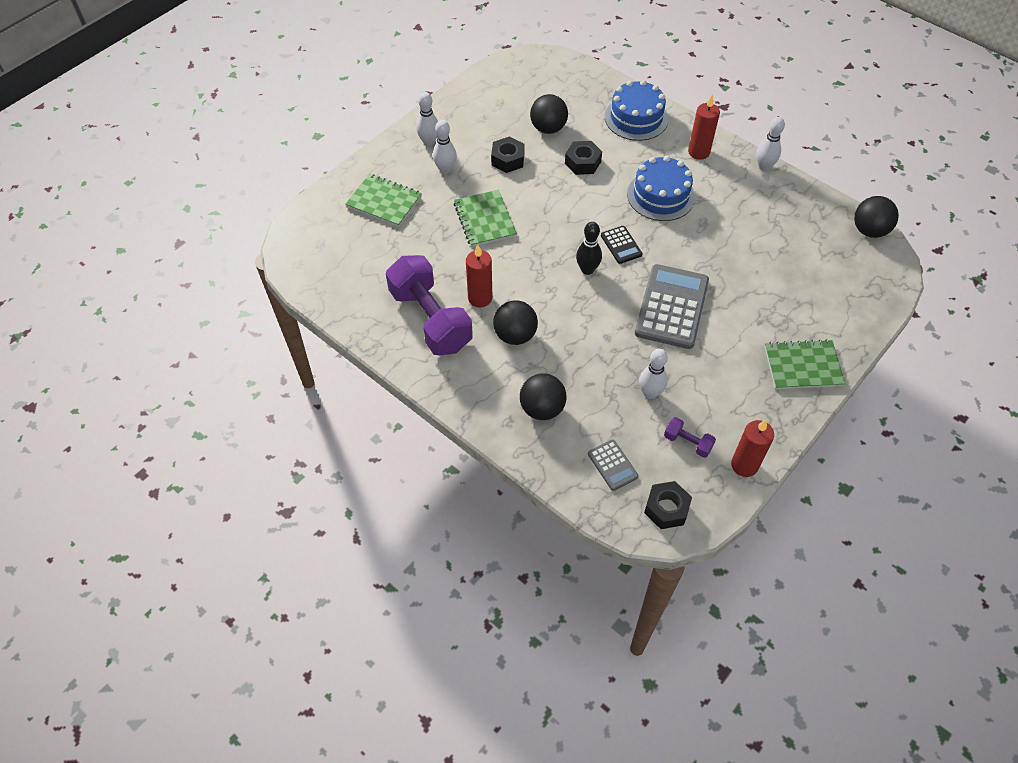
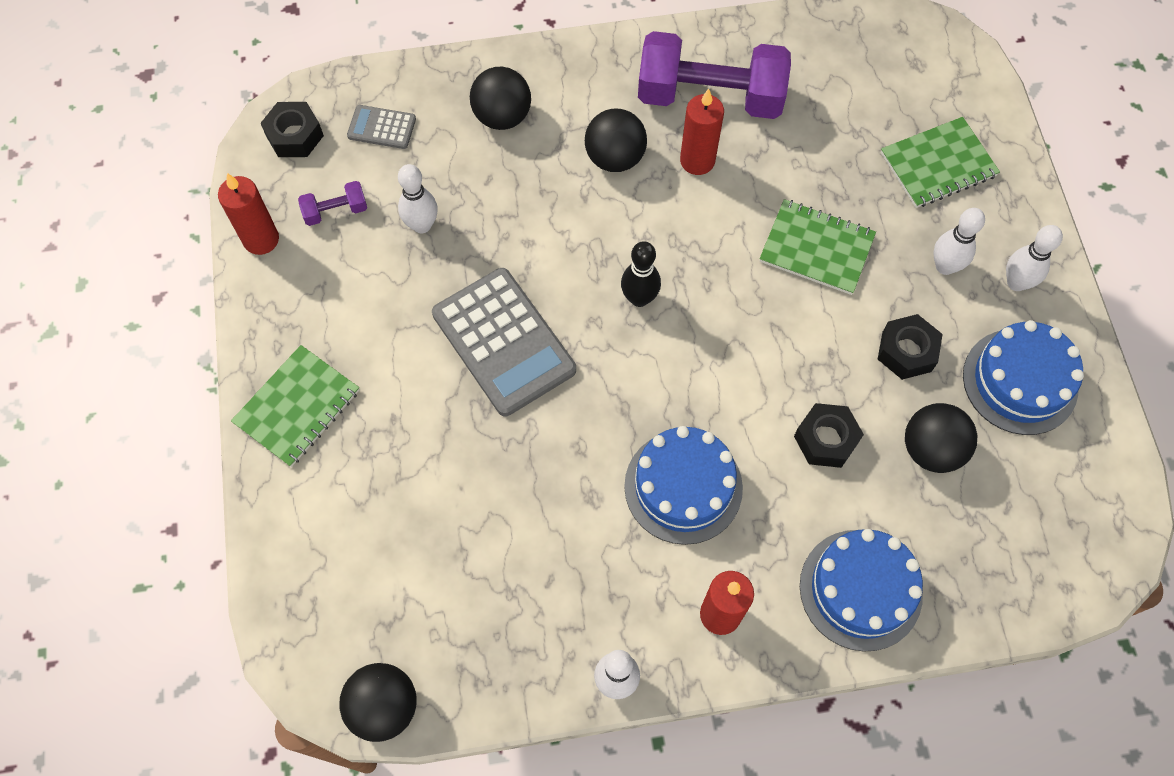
camera: 130 degrees right, 10 degrees up
(482, 117) = (1020, 381): none -> blue cake
(621, 245) = (643, 366): black calculator -> none

